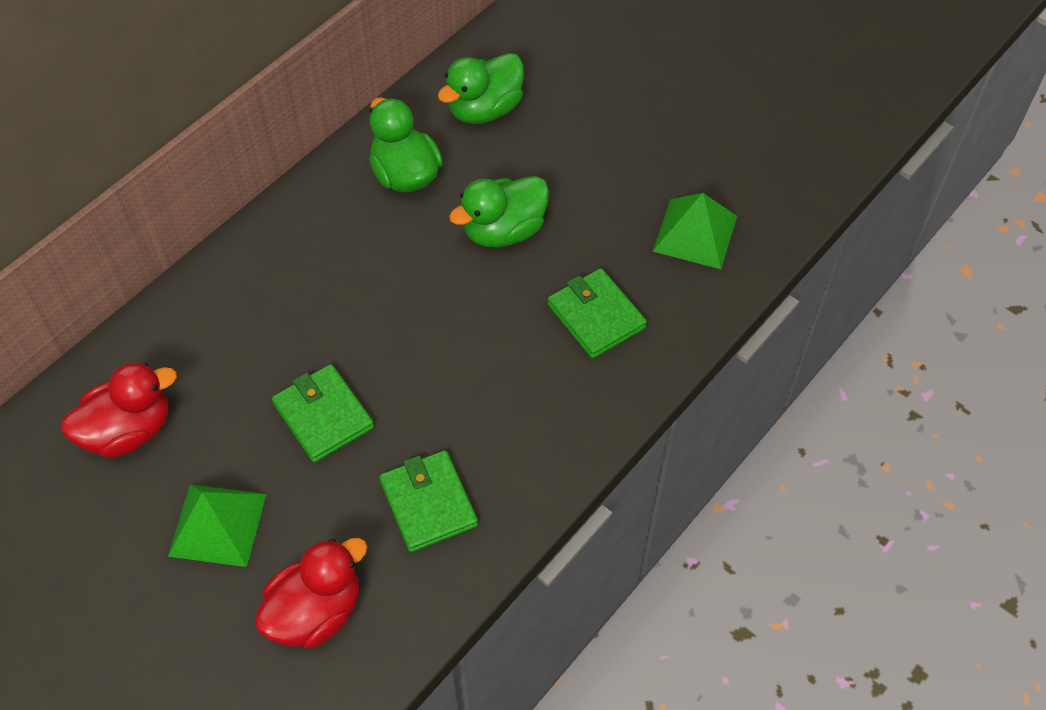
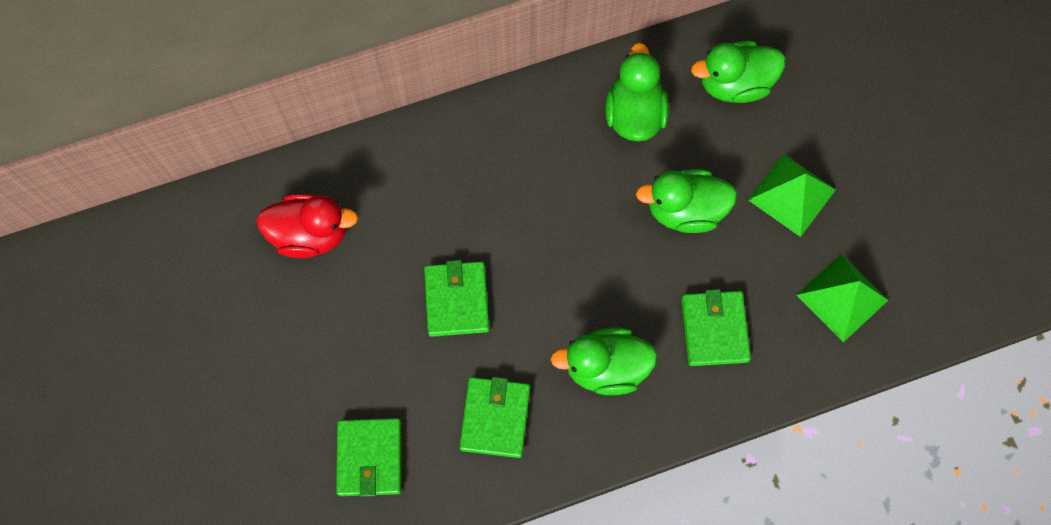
camera: 30 degrees right, 15 degrees up
(217, 524) = (336, 347): green pyramid -> green pyramid (791, 194)
(316, 612) = (369, 458): red duck -> green wallet
(512, 401) = (605, 367): none -> green duck

